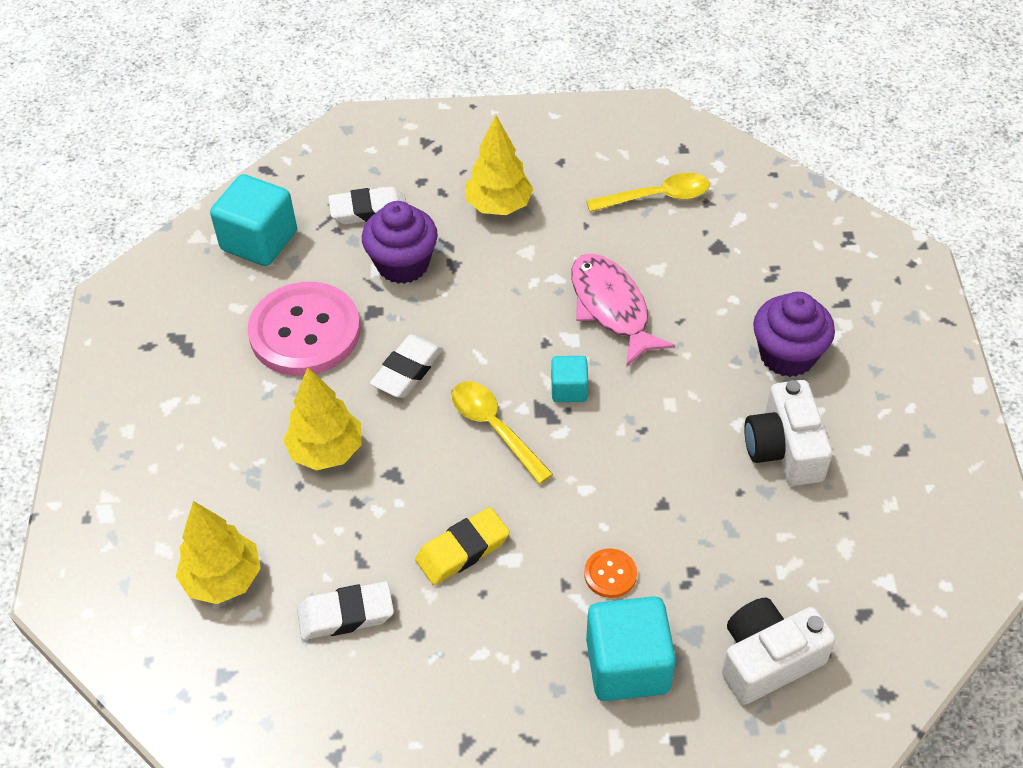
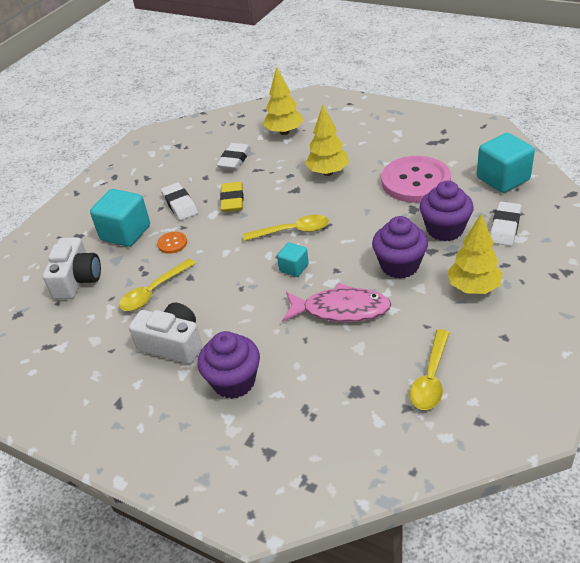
camera: 125 degrees right, 10 degrees down
(407, 370) = (358, 210): white eraser -> white eraser (180, 205)
(499, 283) = (399, 265): none -> purple cupcake
(718, 532) = (154, 291): none -> yellow spoon

